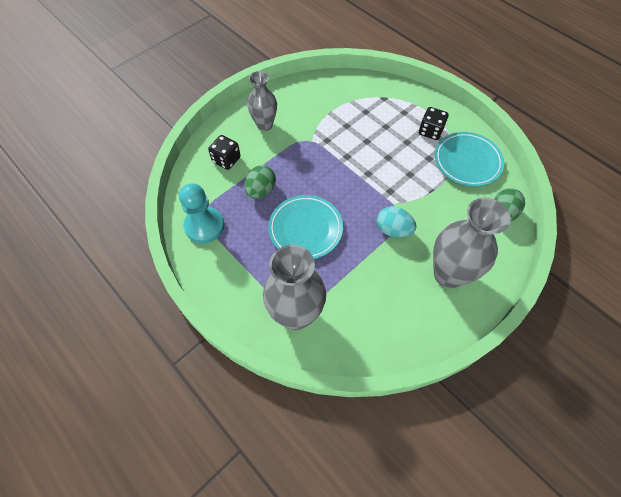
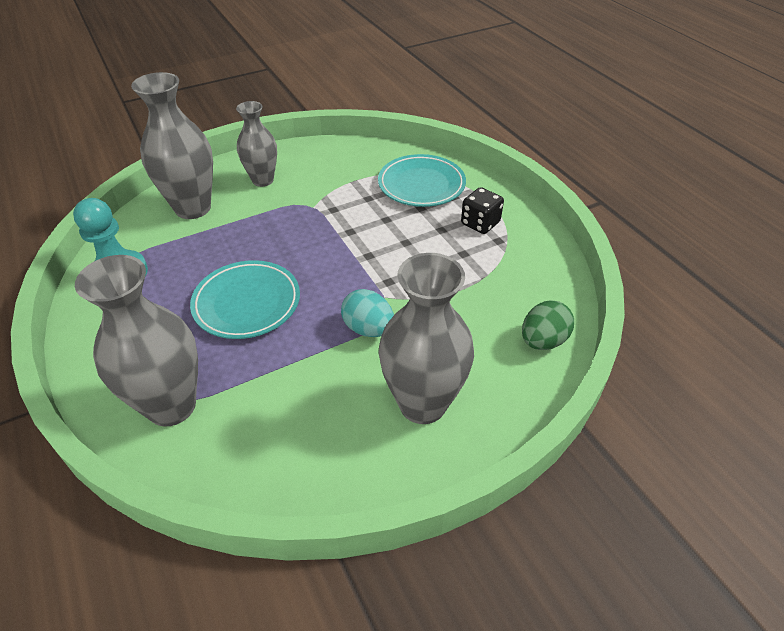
camera: 15 degrees right, 15 degrees down
(226, 160) = (193, 208): black dice -> grey vase
(261, 190) = (215, 248): green egg -> none
(467, 161) = (517, 267): turquoise plate -> turquoise plate (421, 185)

